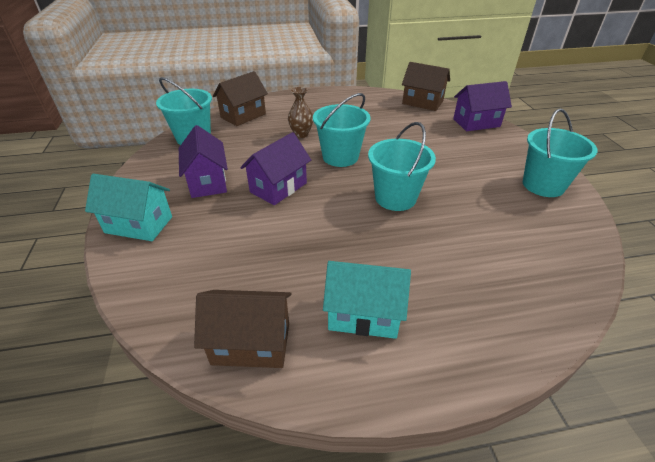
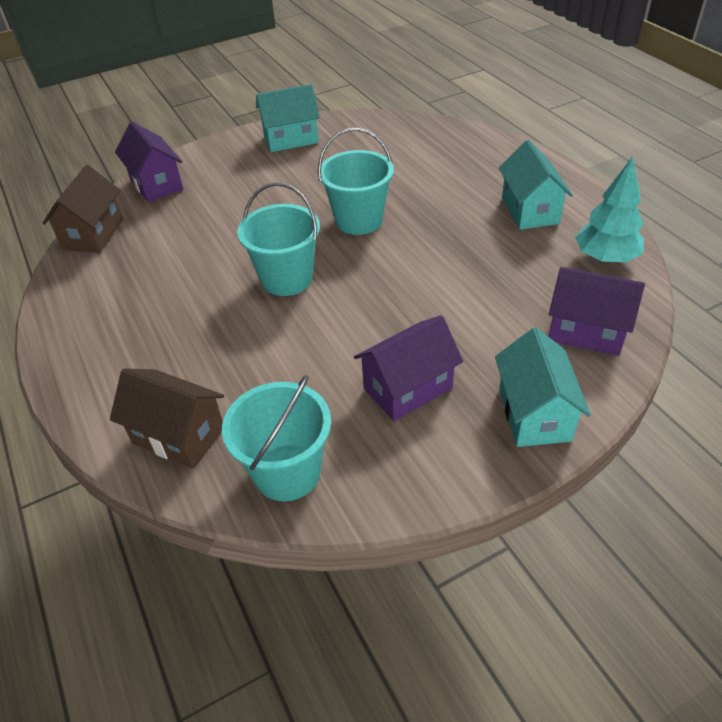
camera: 105 degrees left, 5 degrees up
(251, 343) = (605, 258): brown house -> turquoise tree
(278, 187) = (385, 313): purple house -> purple house (586, 331)
(301, 134) = (232, 334): brown vase -> none
(543, 185) = (291, 139): turquoise bucket -> turquoise house

